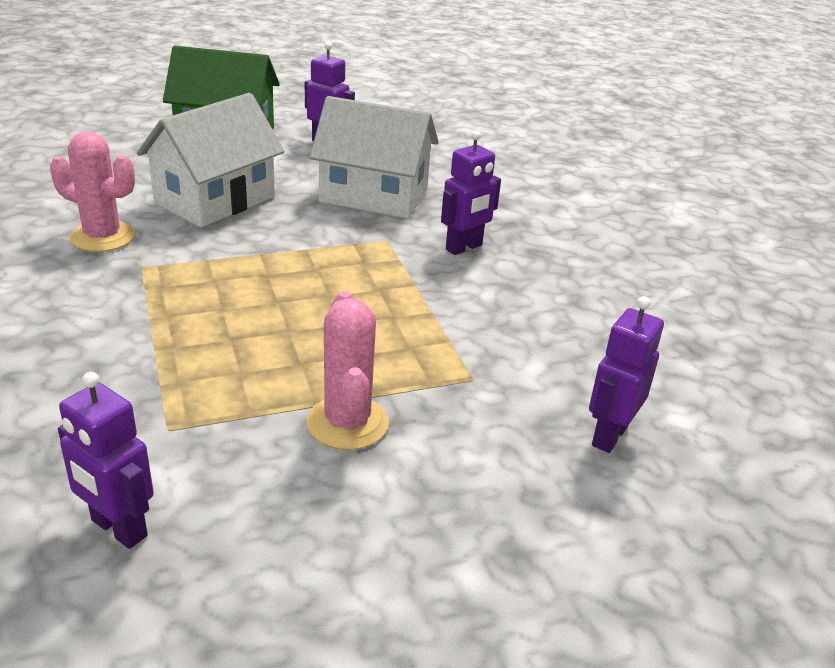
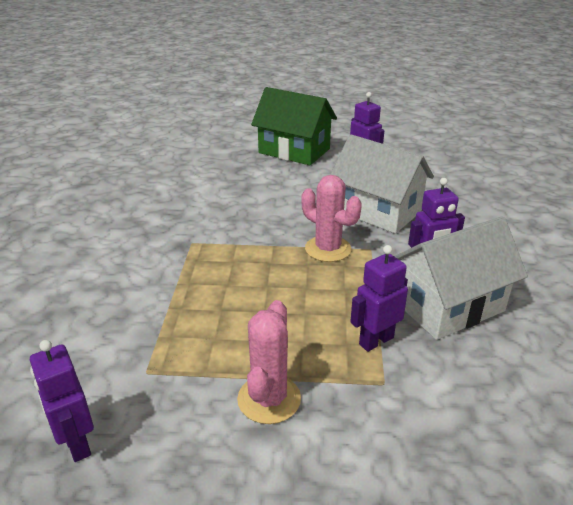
camera: 25 degrees right, 0 degrees up
(102, 237) = (178, 217): pink cactus -> pink cactus (328, 249)
(215, 200) = (263, 199): white house -> white house (448, 306)
(609, 435) = (479, 467): purple robot -> purple robot (376, 340)

